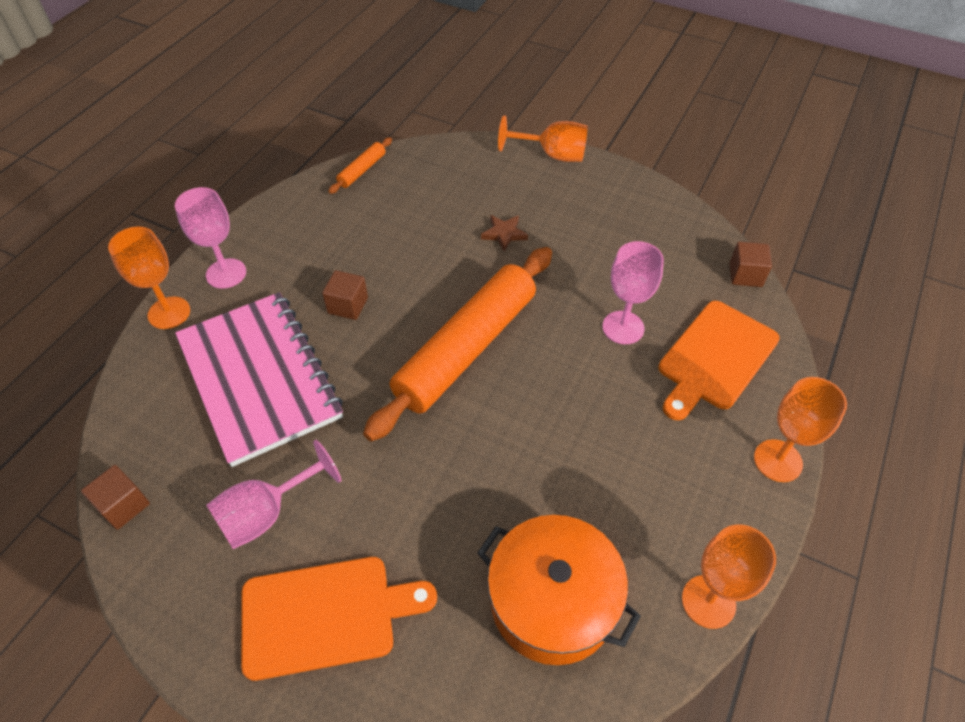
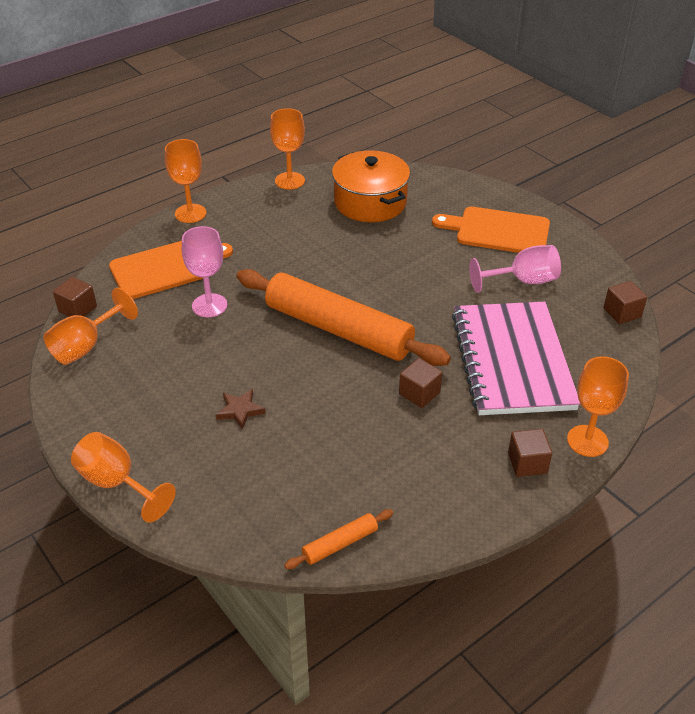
camera: 155 degrees left, 10 degrees down
(226, 273) = (527, 463): pink goblet -> brown cube
(466, 349) = (338, 329): orange rolling pin -> orange rolling pin turned 60 degrees clockwise
(693, 242) = (86, 346): none -> orange goblet

